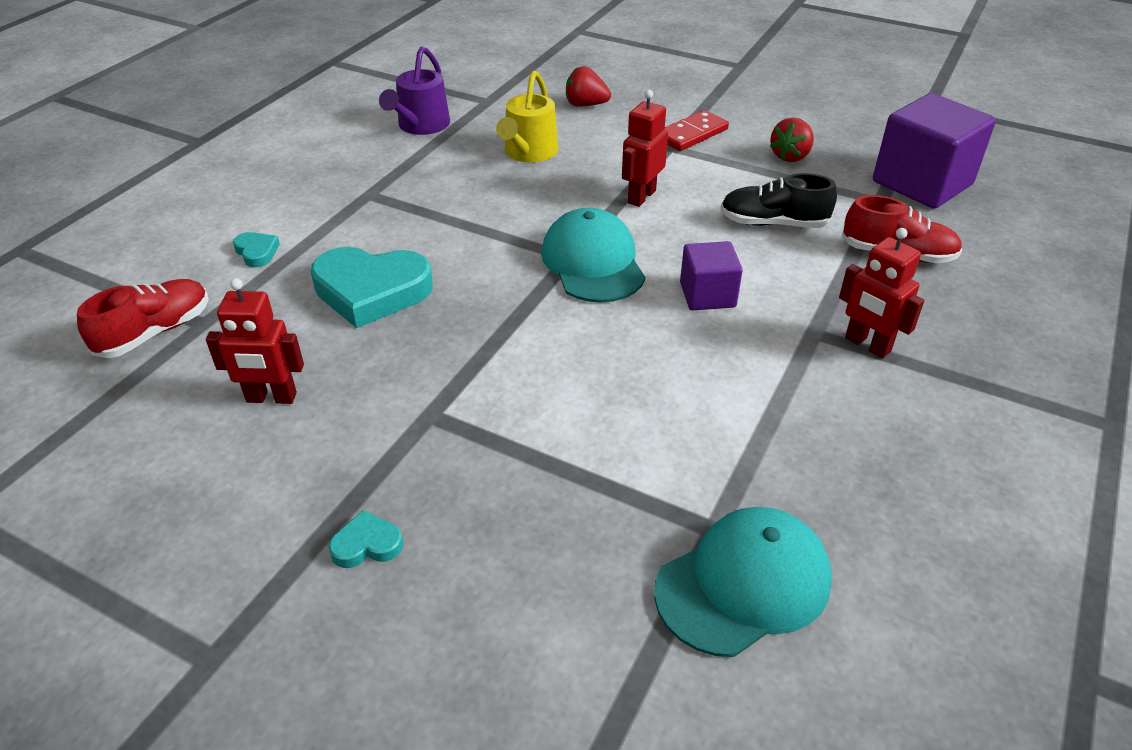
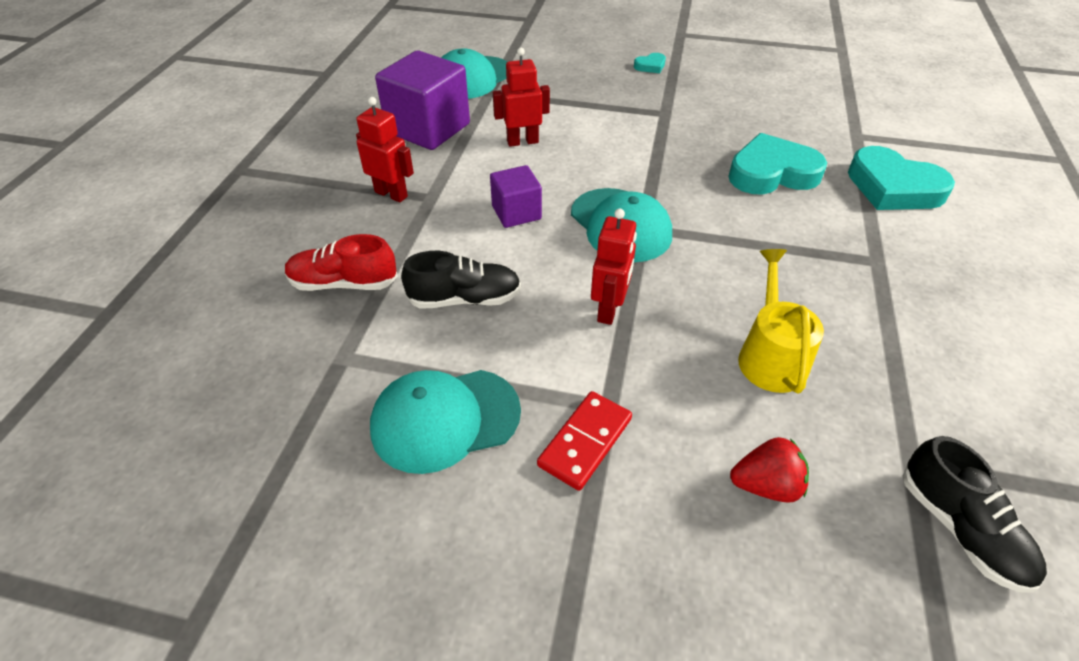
camera: 165 degrees right, 5 degrees up
(155, 332) = (876, 126): red shoe -> none
(257, 252) = (893, 187): turquoise heart -> turquoise heart, size x2.24
(271, 398) = (761, 107): red robot -> red robot (522, 141)
(421, 126) = (940, 380): purple watering can -> none
(490, 80) = (960, 529): none -> black shoe
(790, 156) = (445, 419): red strawberry -> turquoise cap
(922, 183) = (281, 399): purple cube -> purple cube (428, 128)

